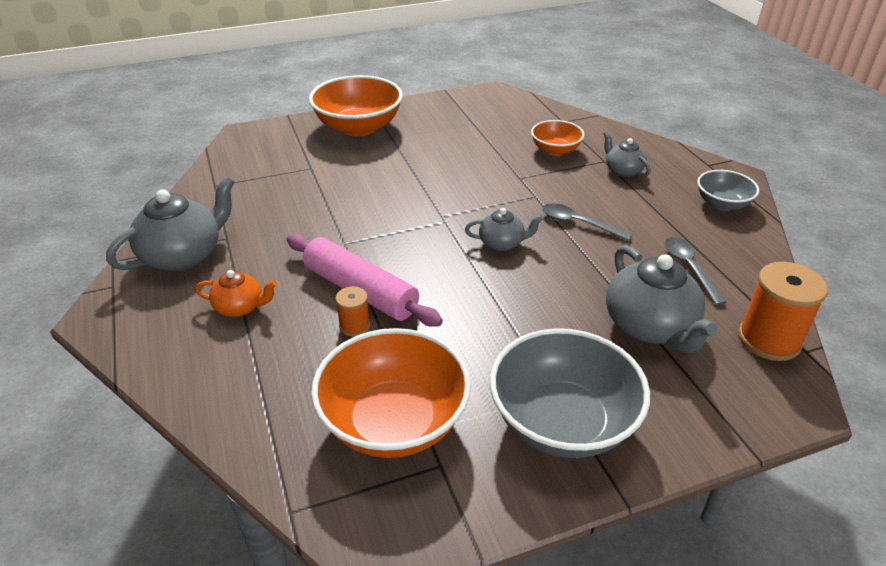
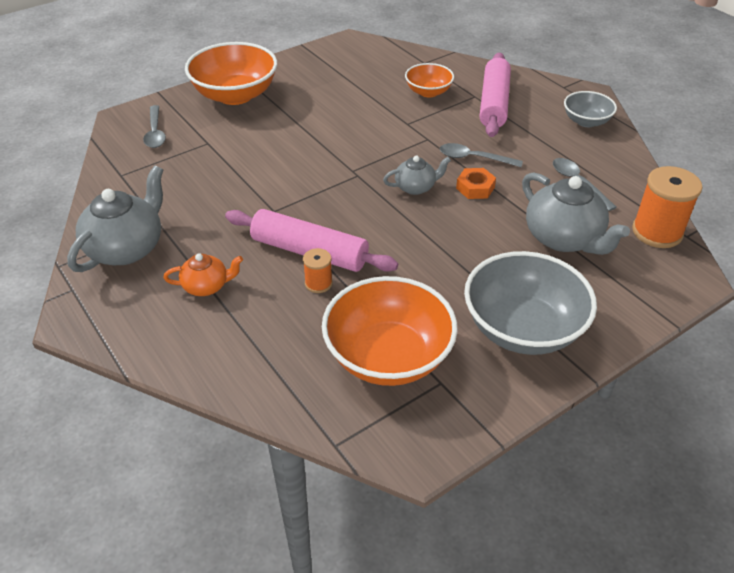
camera: 15 degrees left, 5 degrees up
(266, 151) = (155, 132): none -> grey spoon
(567, 254) = (475, 188): none -> orange nut
(623, 171) = (494, 103): grey teapot -> pink rolling pin

